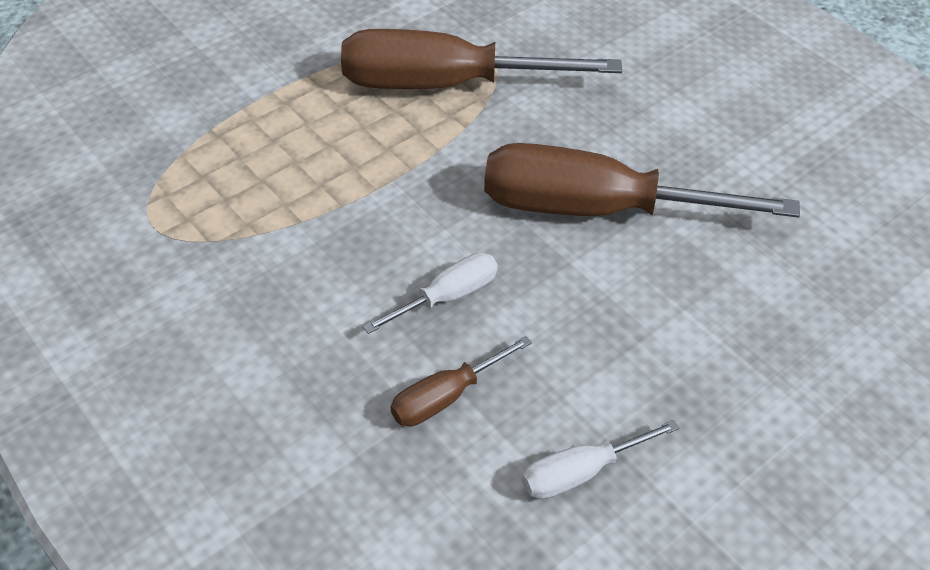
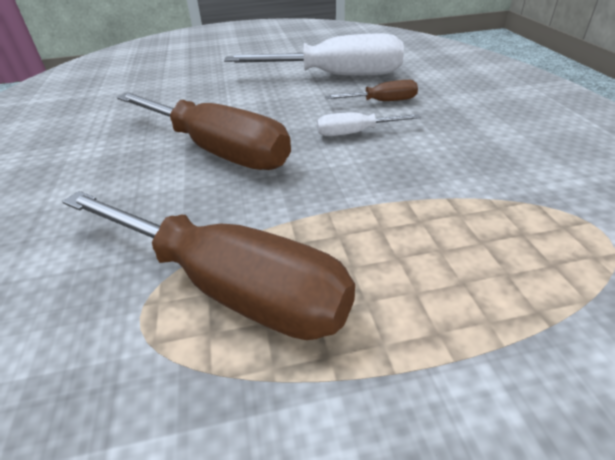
camera: 150 degrees left, 10 degrees down
(581, 472) = (335, 76): white screwdriver -> white screwdriver, size x2.17

